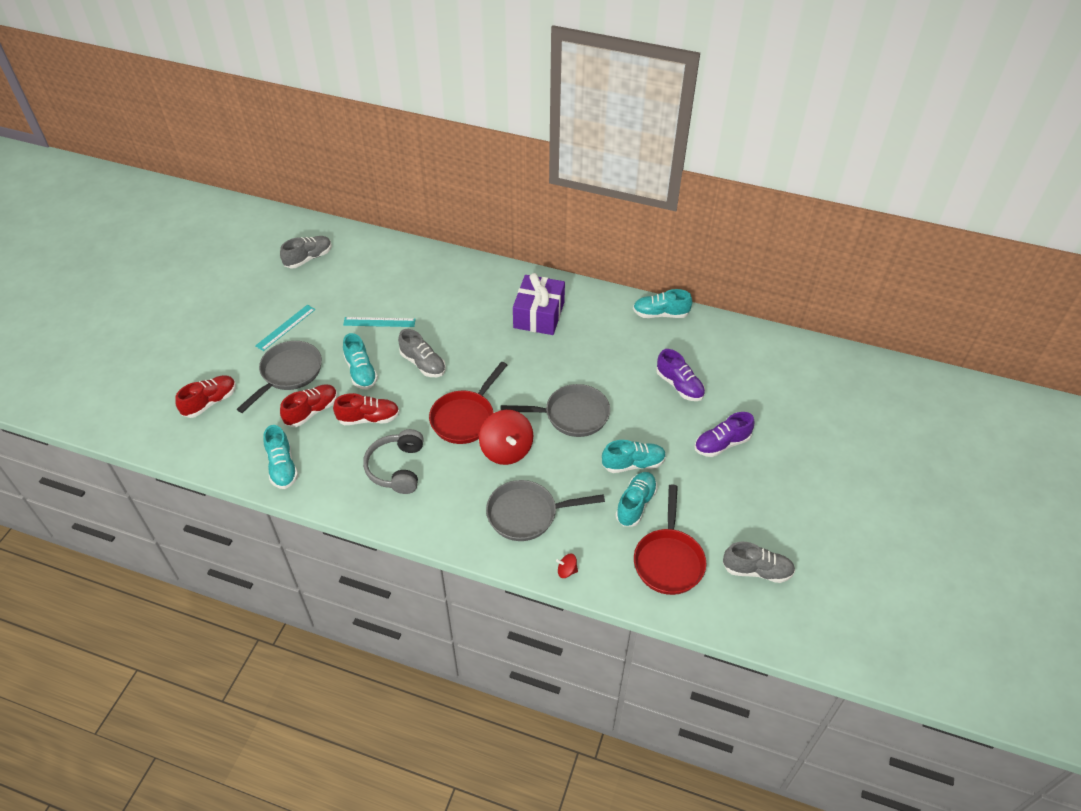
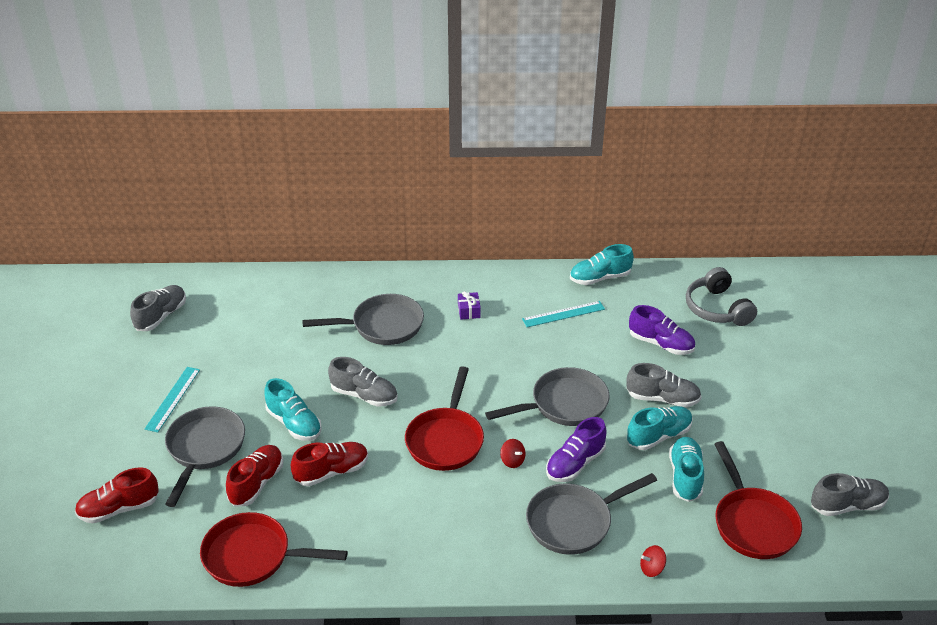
camera: 20 degrees left, 10 degrees down
(210, 402) = (119, 509): red shoe -> red shoe turned 135 degrees counterclockwise
(282, 467) = (253, 556): turquoise shoe -> red pan
(379, 322) = (287, 364): turquoise ruler -> turquoise ruler (563, 314)
(397, 468) = (396, 517): grey headphones -> grey headphones (717, 308)
(466, 309) = (382, 326): none -> grey pan
(506, 450) = (512, 461): red spinning top -> red spinning top, size x0.43
(539, 315) = (469, 311): purple gift -> purple gift, size x0.41
(654, 433) = (662, 399): none -> grey shoe
(721, 444) = (738, 390): purple shoe -> purple shoe (575, 463)

